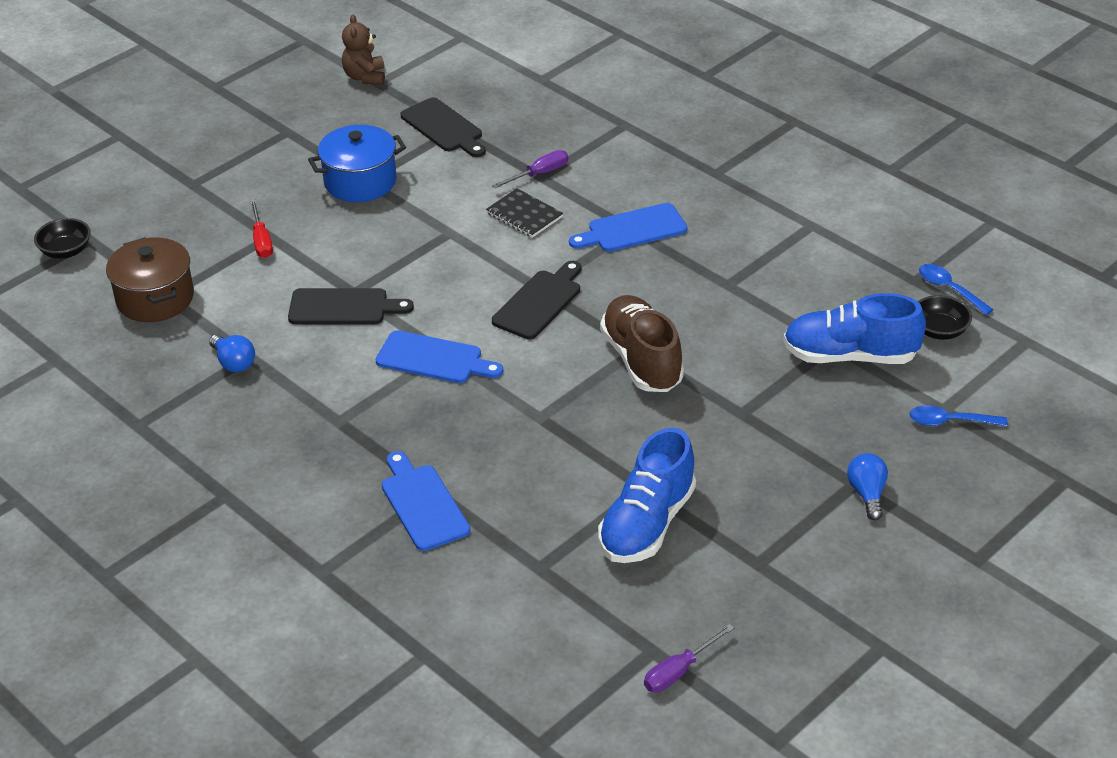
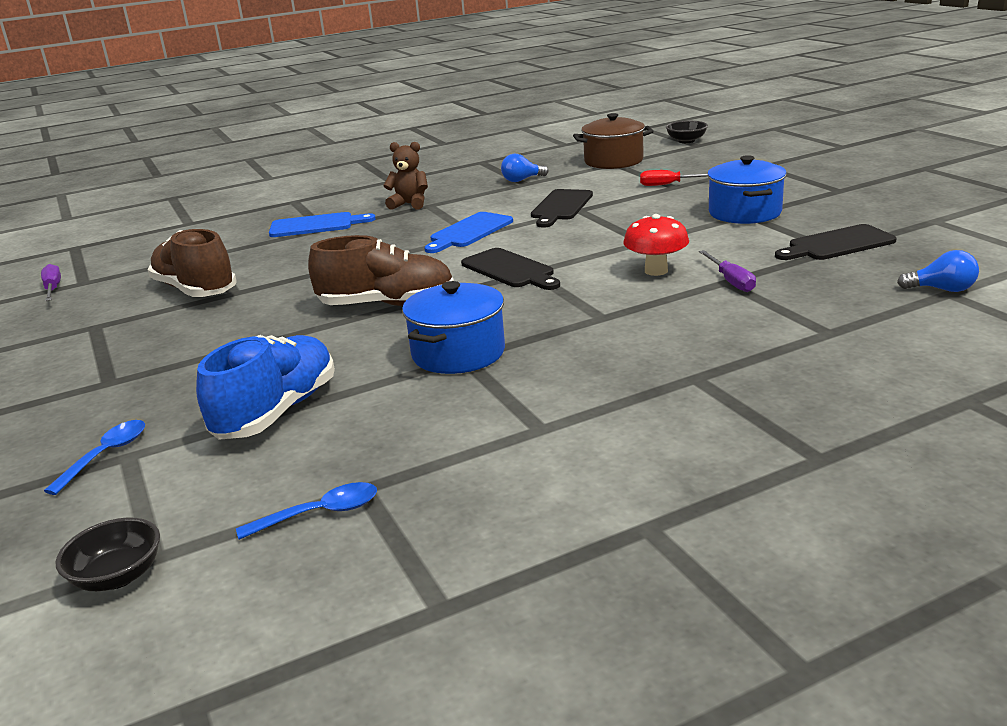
camera: 110 degrees right, 15 degrees down
(365, 77) = (946, 216): brown teddy bear -> brown teddy bear (410, 204)
(524, 215) = (656, 271): black notebook -> red mushroom
(632, 229) = (600, 318): blue cutting board -> none
(647, 524) = (195, 290): blue shoe -> brown shoe
(721, 289) = (458, 353): none -> blue pot
(867, 494) = (88, 386): blue light bulb -> blue light bulb (942, 289)
(939, 330) = (251, 484): black bowl -> black bowl (118, 576)

